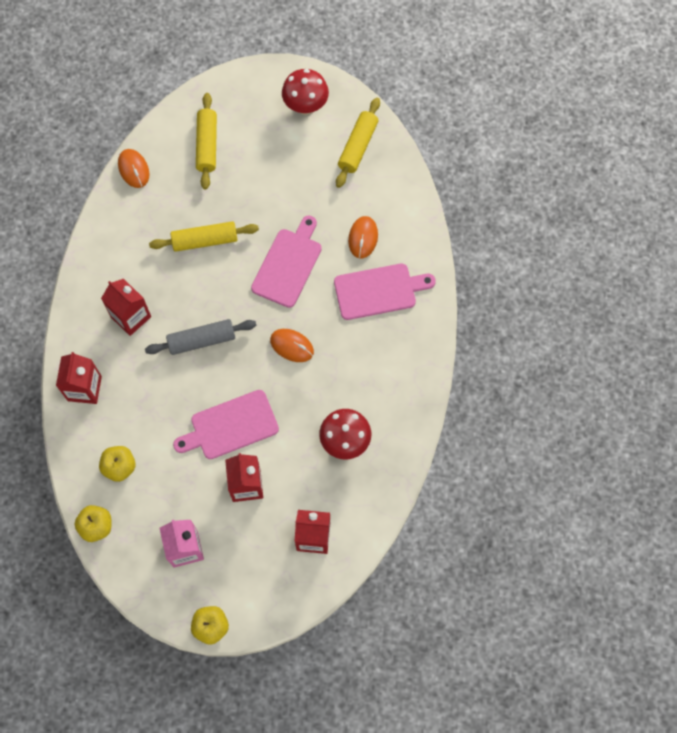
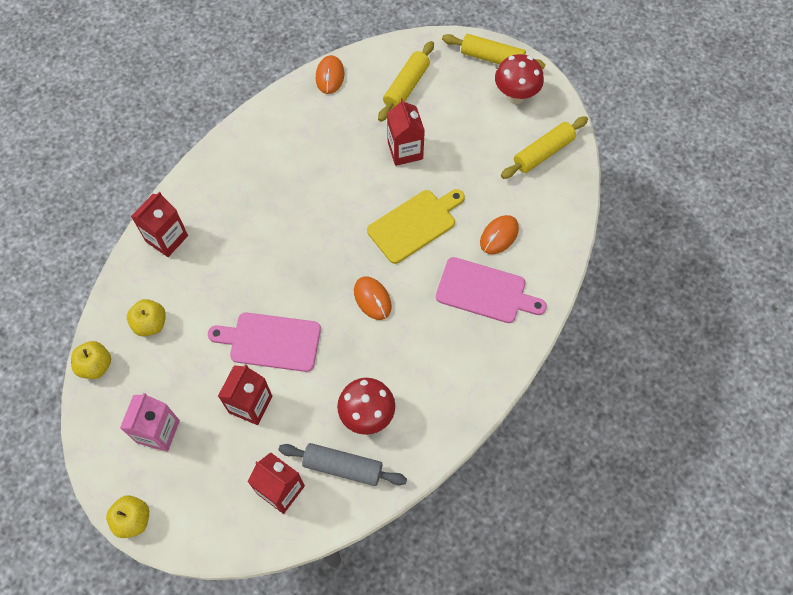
camera: 30 degrees right, 5 degrees down
(131, 317) = (246, 198): red carton -> red carton (405, 150)
(202, 340) = (294, 251): grey rolling pin -> grey rolling pin (343, 467)
(205, 240) = (353, 166): yellow rolling pin -> yellow rolling pin (492, 58)
(288, 264) = (415, 224): pink cutting board -> yellow cutting board

